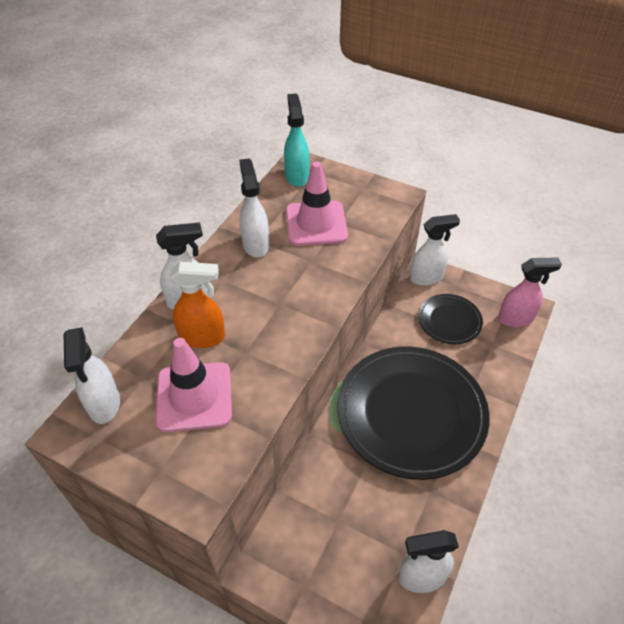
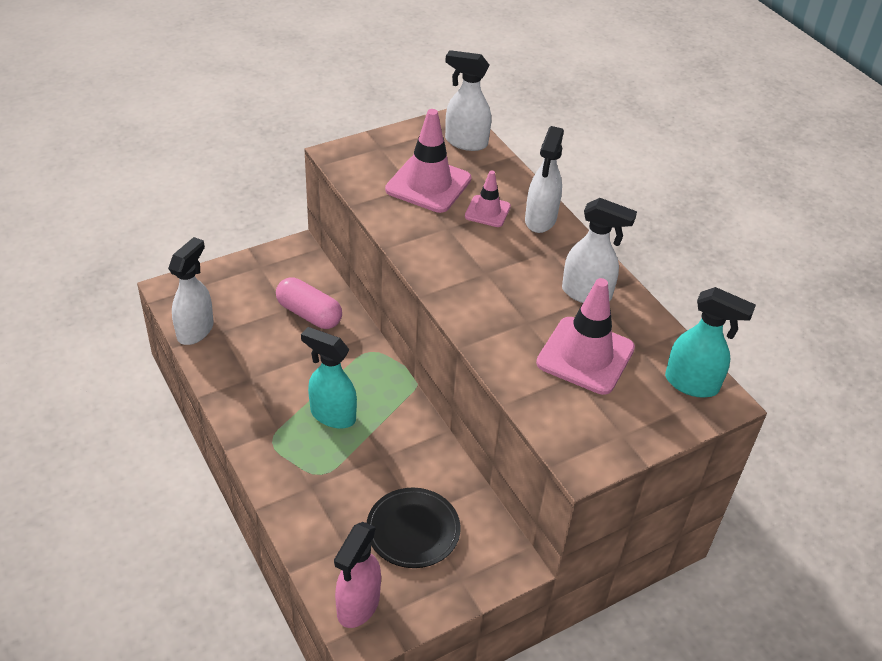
camera: 120 degrees right, 5 degrees down
(203, 337) = (487, 211): orange spray bottle -> pink traffic cone
(331, 498) = (309, 314): none -> pink capsule
(411, 413) = (332, 415): black plate -> turquoise spray bottle
(427, 277) = (499, 557): white spray bottle -> none

